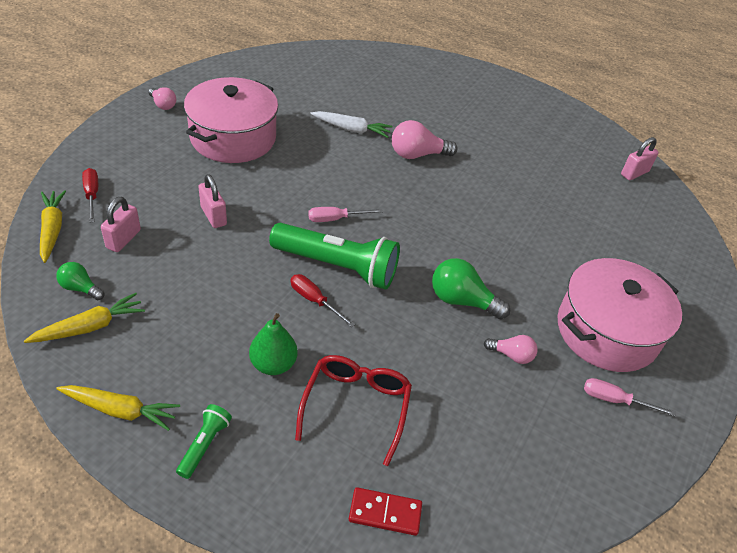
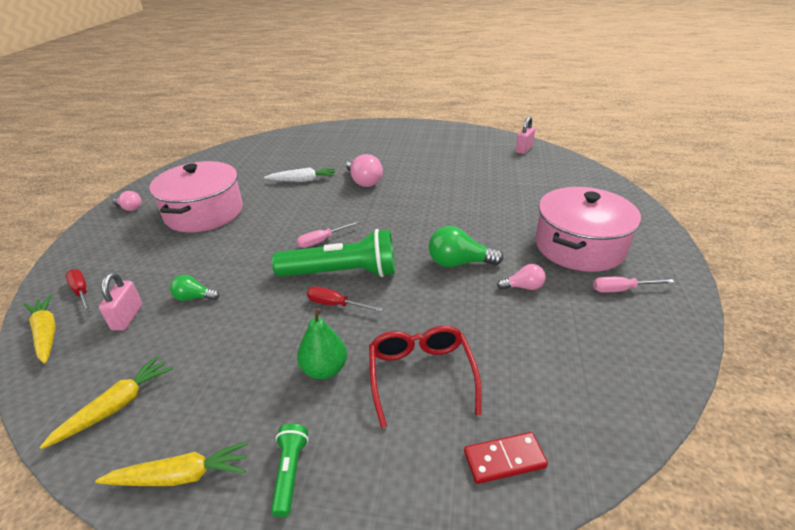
camera: 15 degrees left, 10 degrees down
(80, 288) = (94, 374): green light bulb -> green light bulb (194, 297)
(213, 216) = (211, 272): pink padlock -> none
(417, 155) = (364, 181): pink light bulb -> pink light bulb turned 90 degrees counterclockwise

